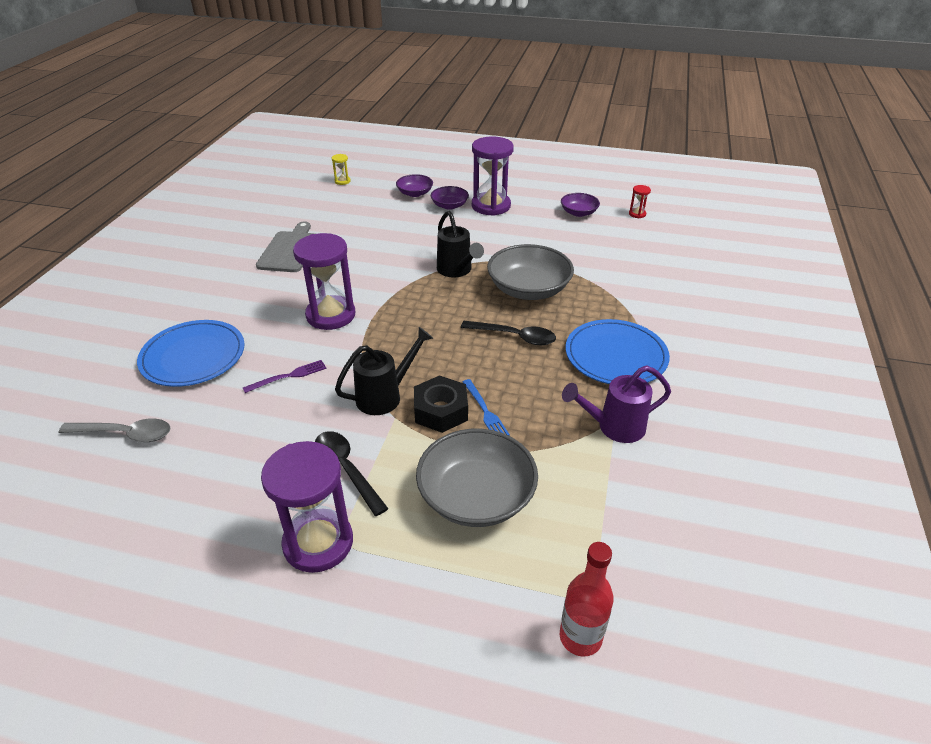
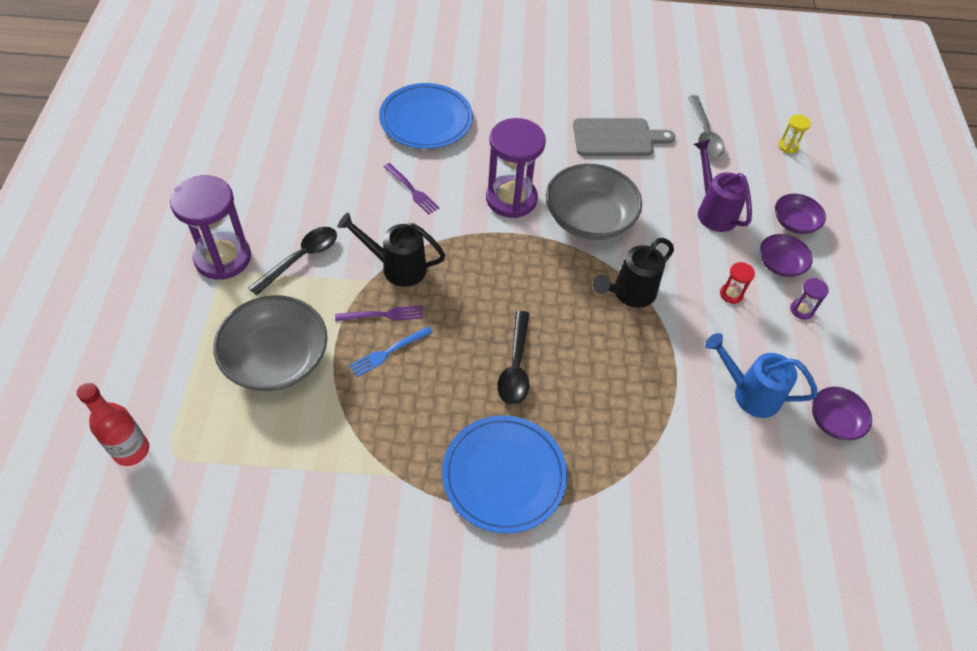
camera: 75 degrees right, 15 degrees up
(125, 434) = (326, 111): grey spoon -> grey spoon (704, 133)
(385, 396) = (397, 267): black watering can -> black watering can turned 150 degrees clockwise
(441, 411) = (383, 315): black nut -> purple fork
(491, 206) = (801, 310): purple hourglass -> purple hourglass, size x0.42
(528, 289) = (614, 372): grey bowl -> grey bowl (589, 218)
(554, 238) = (749, 393): none -> blue watering can
(614, 427) = (381, 474): purple watering can -> purple watering can (713, 211)
(637, 214) = (869, 504): red hourglass -> red hourglass (731, 294)

